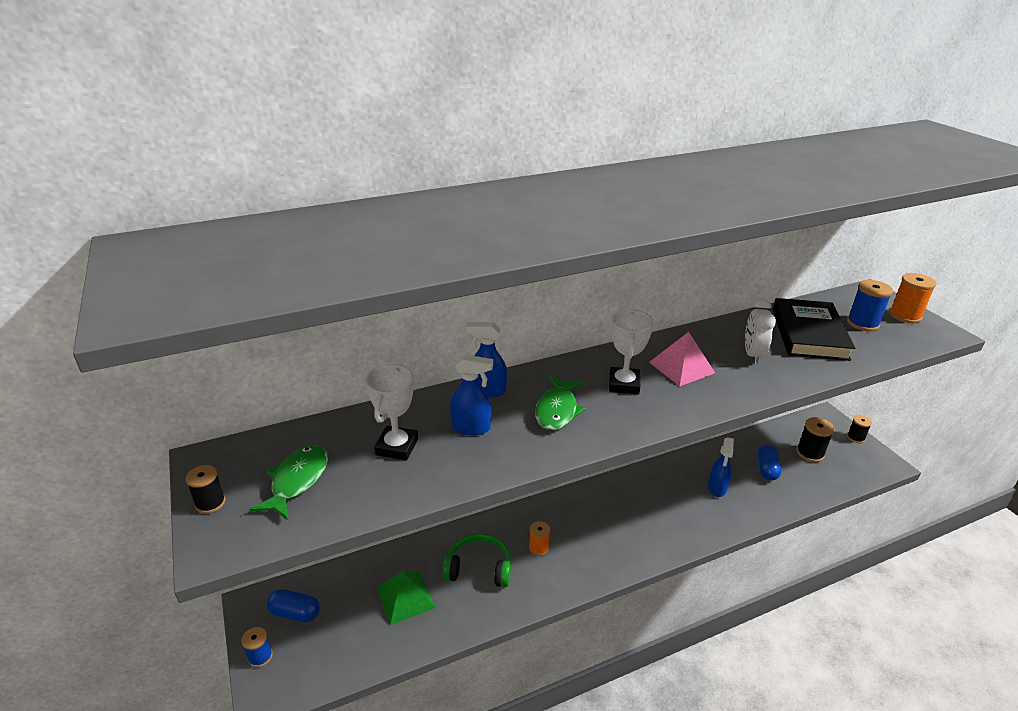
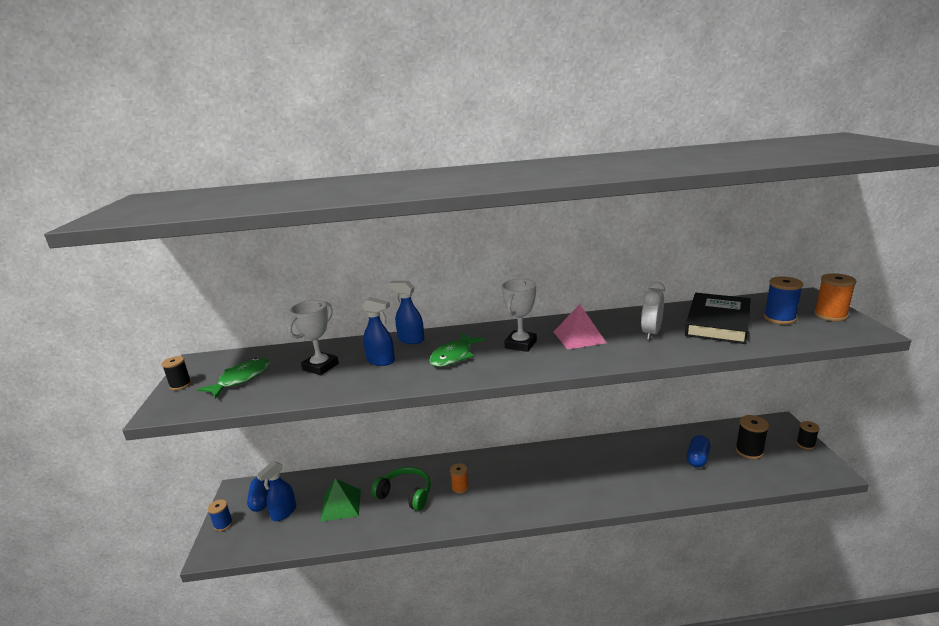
camera: 20 degrees right, 10 degrees down
(295, 613) = (261, 501): blue capsule -> blue capsule turned 45 degrees clockwise
(717, 488) = (640, 466): blue spray bottle -> blue spray bottle (284, 513)

